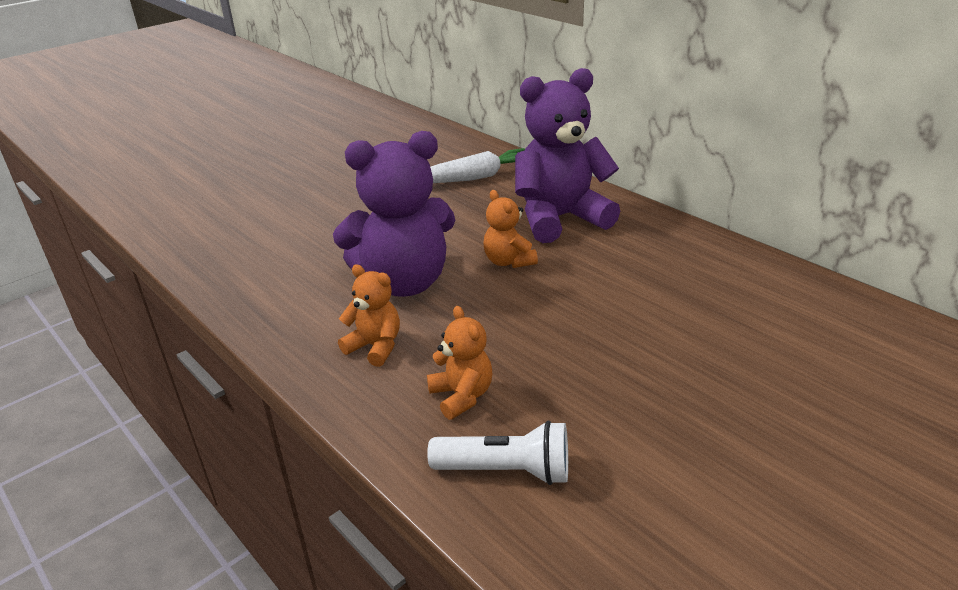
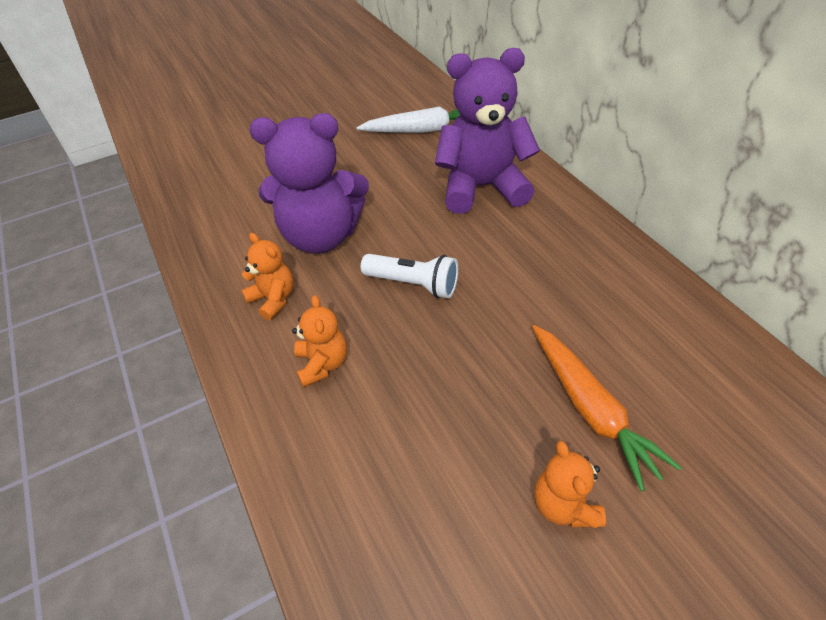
camera: 15 degrees right, 15 degrees up
(506, 471) = (328, 448): white flashlight -> white flashlight (413, 284)
(508, 261) = (417, 228): orange teddy bear -> orange teddy bear (564, 505)
(765, 385) = (590, 409): none -> orange carrot

